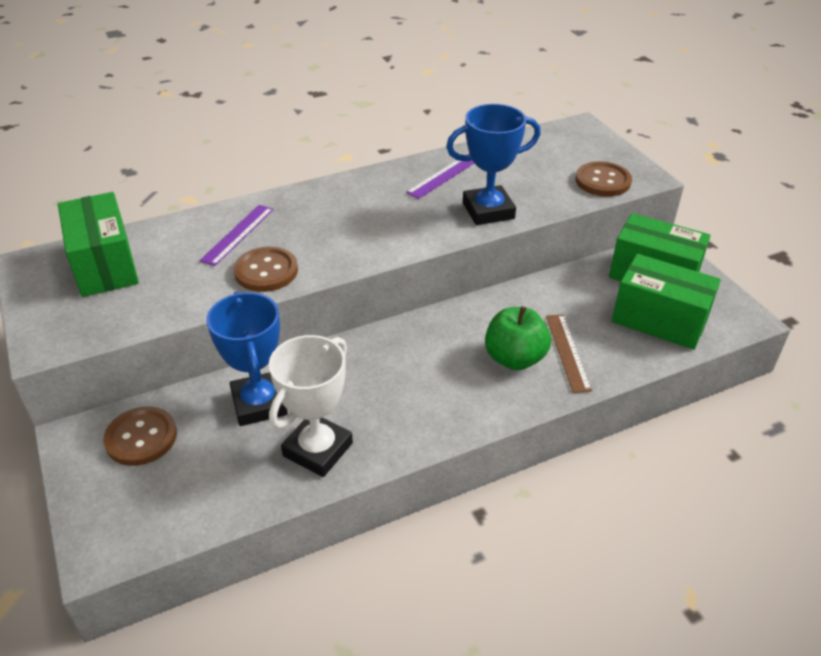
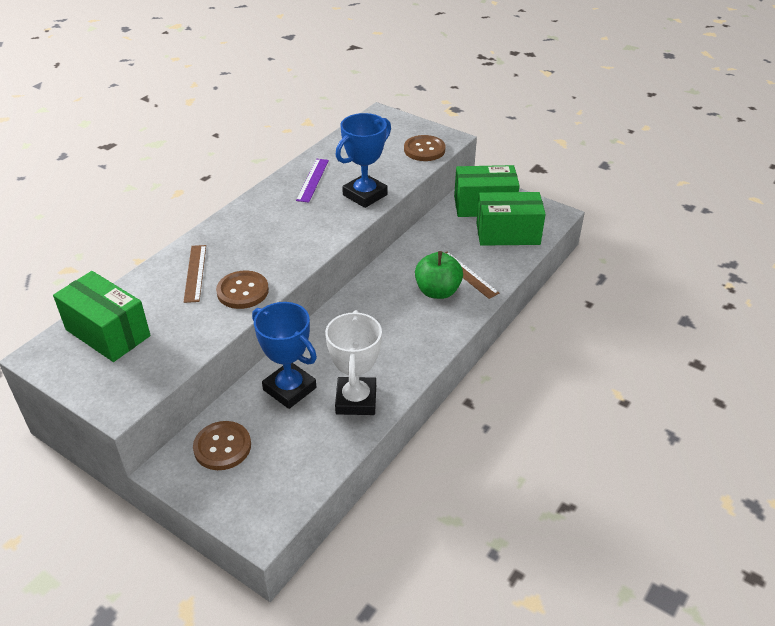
camera: 30 degrees left, 0 degrees up
(237, 234) = (195, 273): purple ruler -> brown ruler

